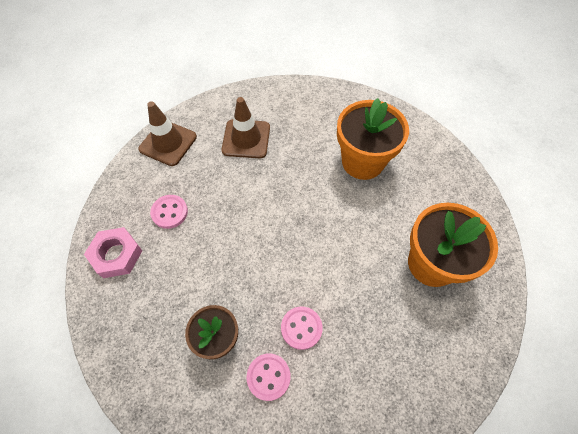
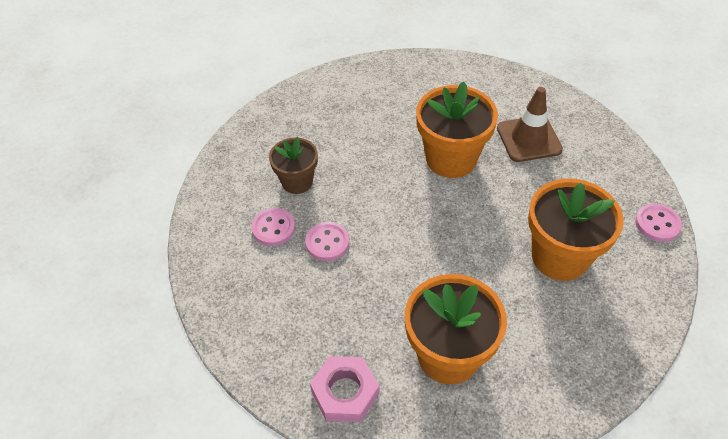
camera: 75 degrees right, 10 degrees down
(116, 255) = (350, 87): pink nut -> pink nut (345, 392)
(168, 143) = (487, 80): brown traffic cone -> none
(169, 212) = (408, 107): pink button -> pink button (657, 224)
(244, 199) = (451, 159): none -> orange flower pot

